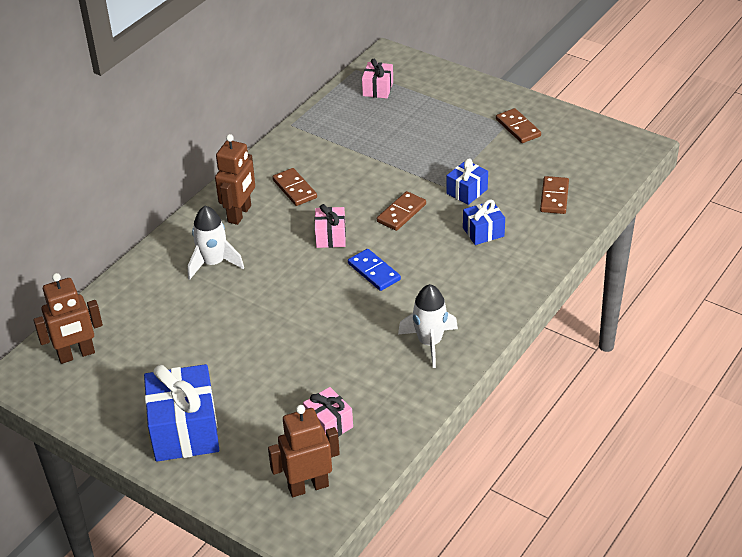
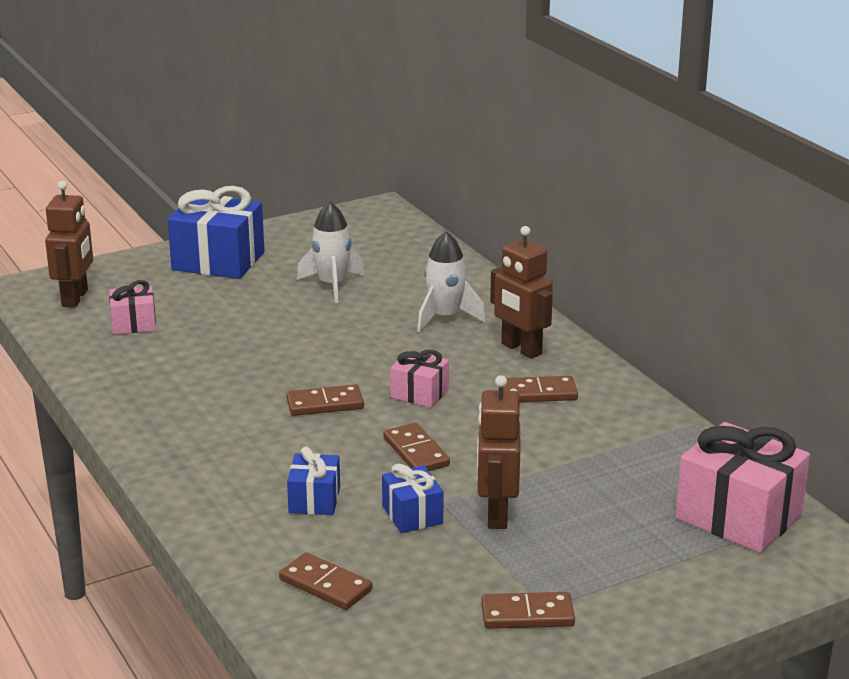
camera: 115 degrees right, 15 degrees down
(76, 355) = (379, 233): brown robot -> brown robot (496, 514)
(374, 272) = (325, 404): blue domino -> brown domino
(378, 89) = (738, 516): pink gift -> pink gift, size x1.88
(429, 343) = (169, 405): white rocket -> white rocket (332, 285)

